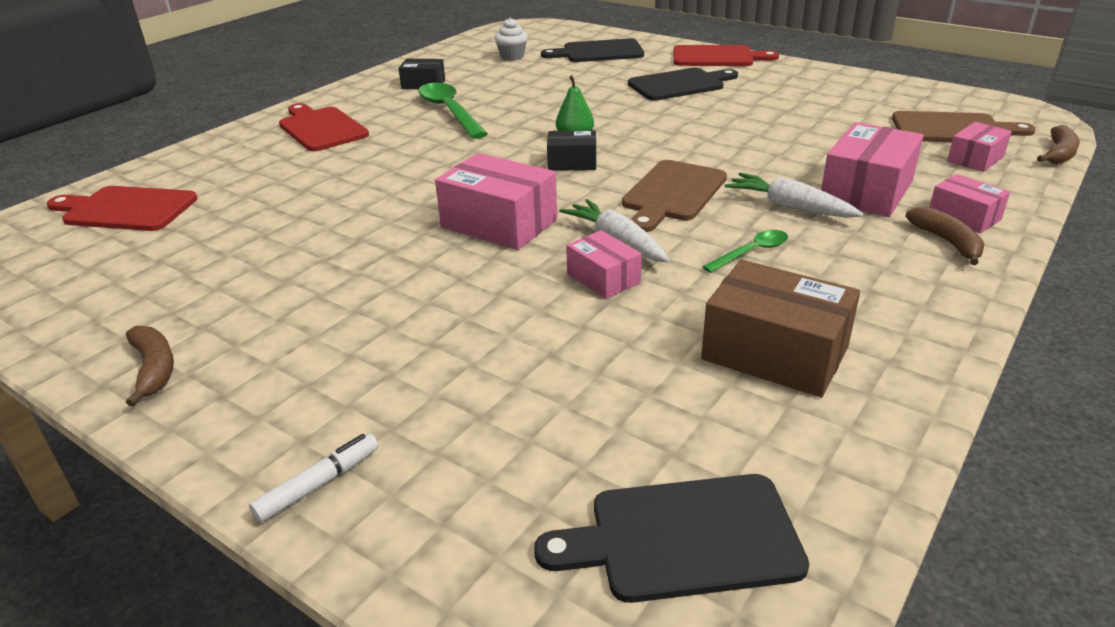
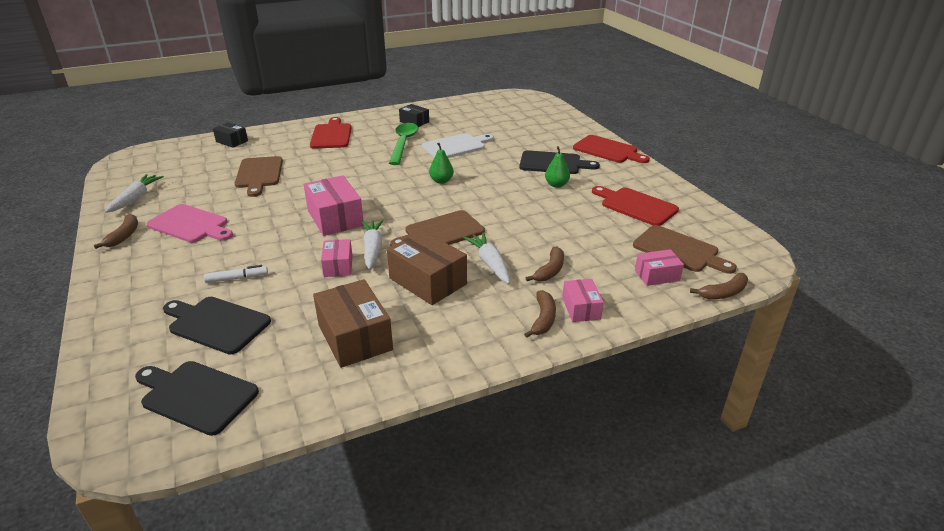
camera: 30 degrees right, 0 degrees up
(87, 307) = (136, 198): none -> white carrot
(125, 209) = (202, 155): red cutting board -> red cutting board (636, 206)
(265, 309) = (191, 225): none -> pink cutting board
(279, 206) = (259, 174): none -> brown cutting board
(319, 484) = (114, 309): white marker -> white marker (237, 278)
(512, 56) = (486, 116): white cupcake -> none
(528, 97) = (456, 146): none -> white cutting board
(572, 162) = (418, 195): black box -> black box (232, 141)
(599, 52) = (540, 126): black cutting board -> black cutting board (216, 324)
(721, 105) = (556, 185): none -> green pear
(751, 252) = (428, 281): green spoon -> brown box
(866, 191) = (550, 270): pink box -> brown banana

